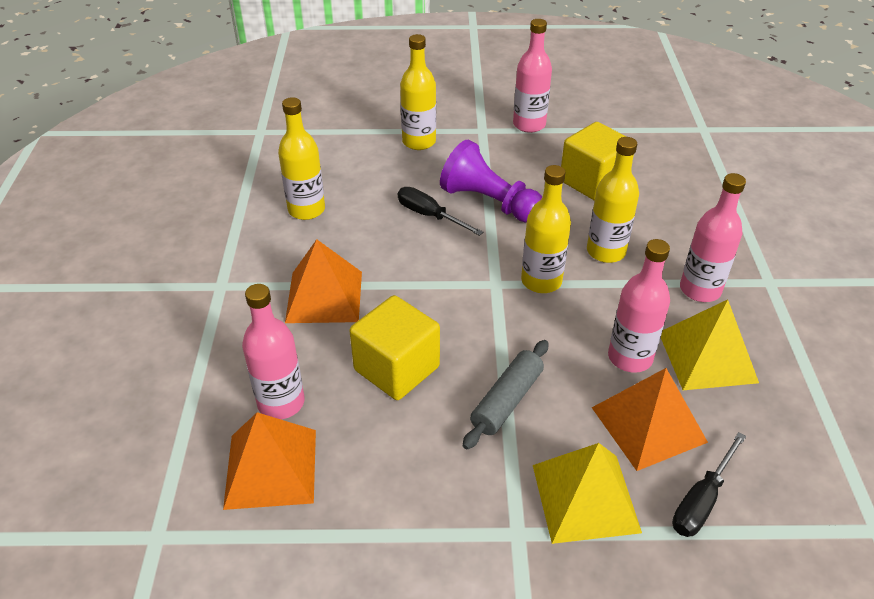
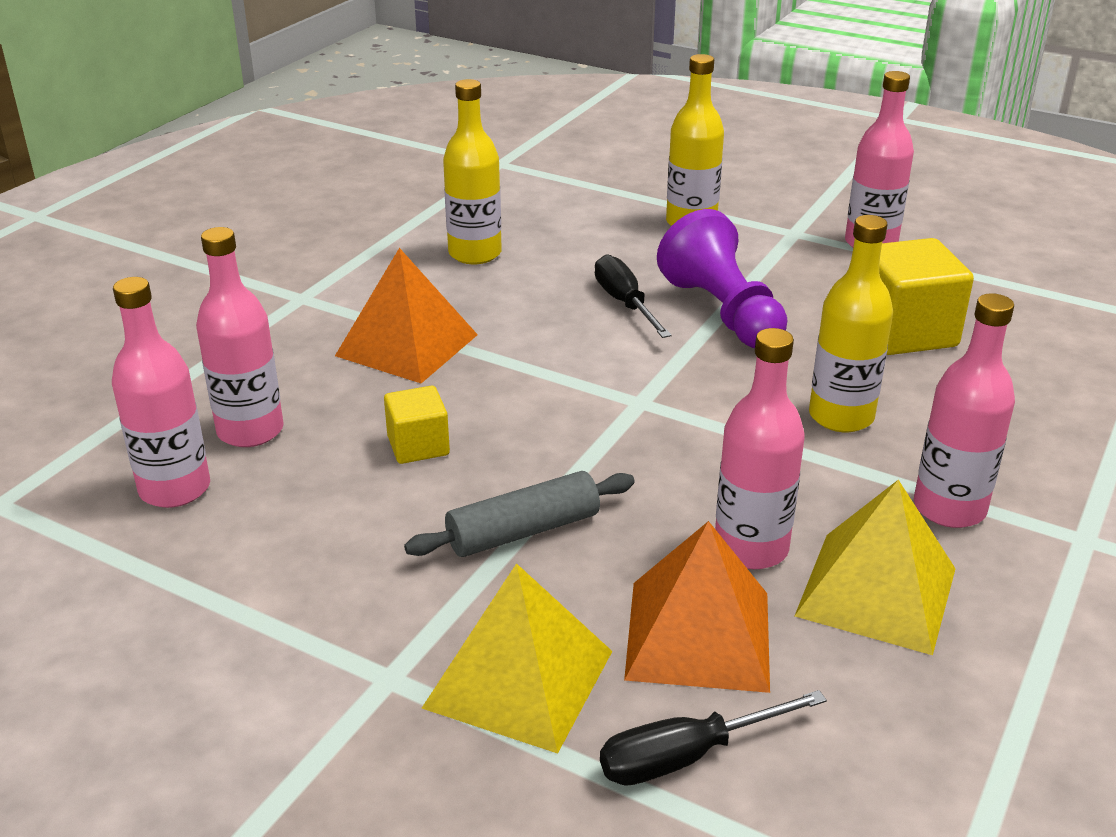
camera: 30 degrees right, 10 degrees down
(271, 468) = (175, 489): orange pyramid -> pink bottle
(396, 368) = (418, 446): yellow cube -> yellow cube, size x0.56
(541, 281) = (707, 419): yellow bottle -> none

